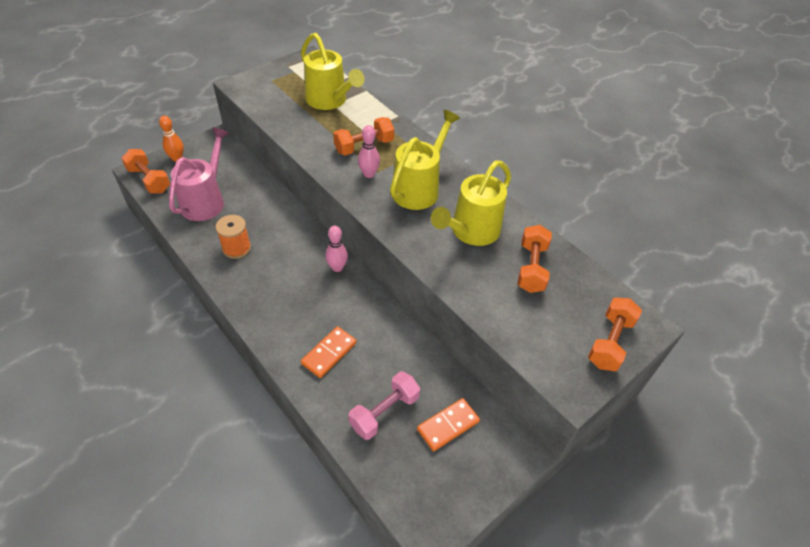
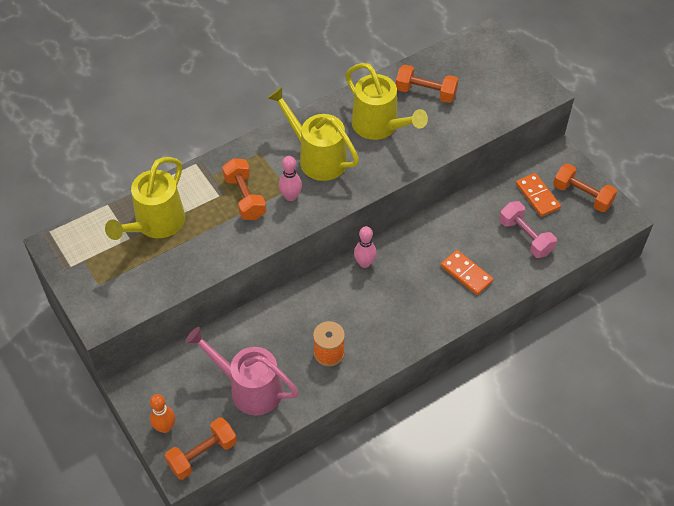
camera: 80 degrees left, 5 degrees up
(330, 101) = (155, 225): yellow watering can -> yellow watering can turned 150 degrees clockwise
(609, 342) = (502, 61): orange dumbbell -> orange dumbbell (582, 195)

